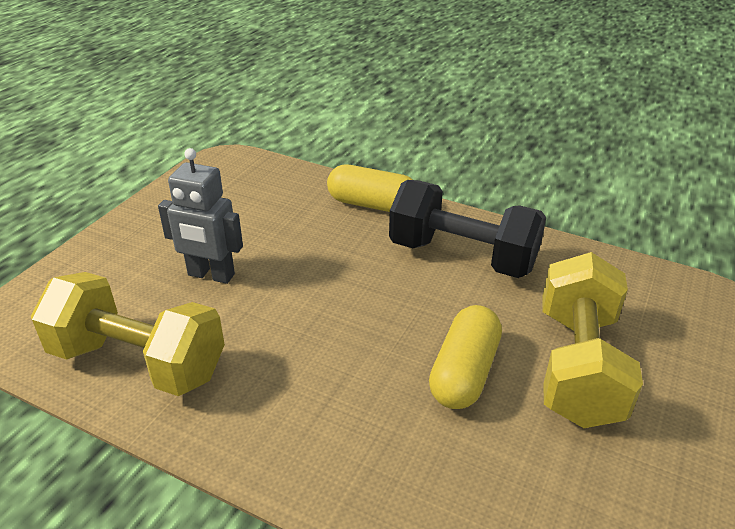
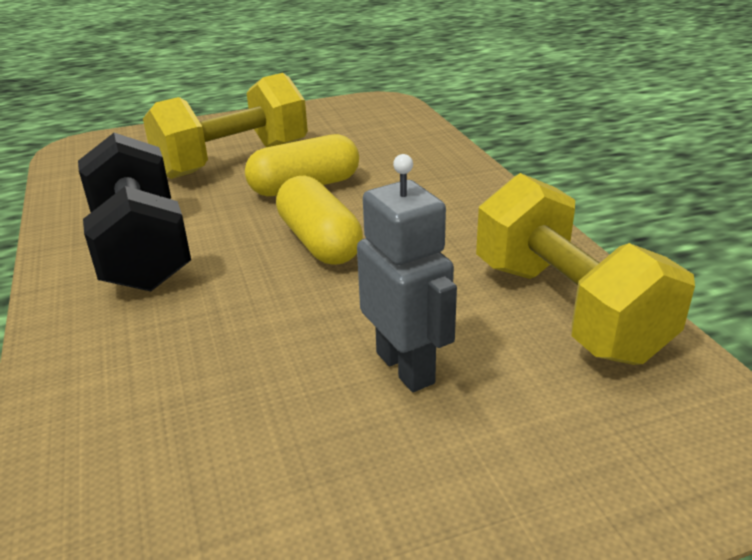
camera: 135 degrees left, 5 degrees down
(372, 204) = (86, 355): yellow capsule -> yellow capsule (319, 242)

